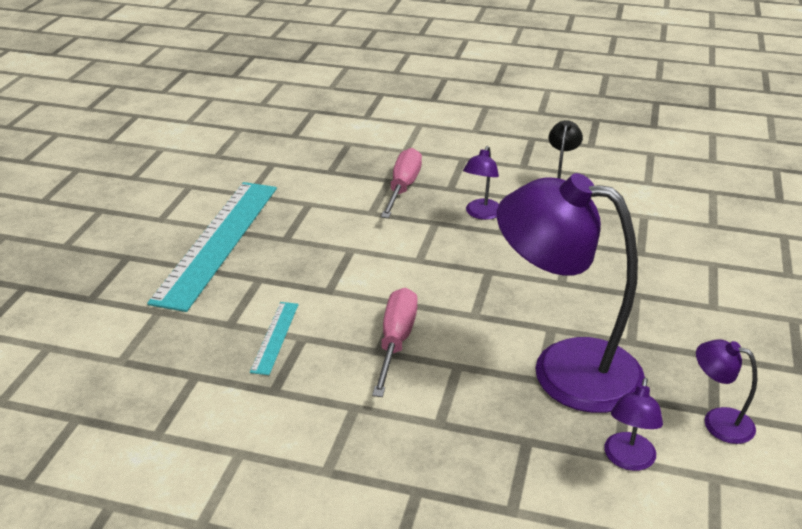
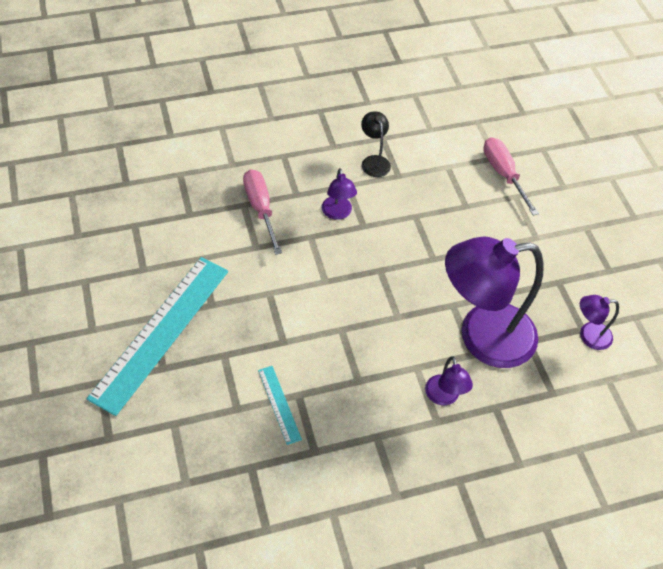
camera: 35 degrees left, 20 degrees up
(217, 242) = (161, 332): turquoise ruler -> turquoise ruler turned 45 degrees clockwise
(396, 341) = (363, 366): pink screwdriver -> pink screwdriver (503, 174)
(627, 460) = (558, 392): purple lamp -> purple lamp (444, 397)

